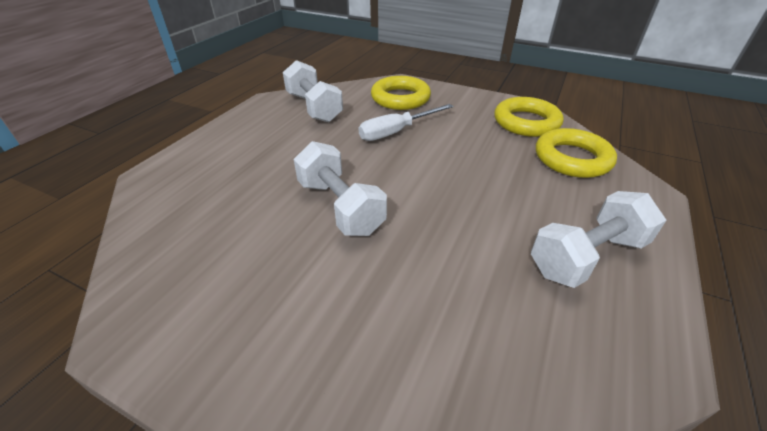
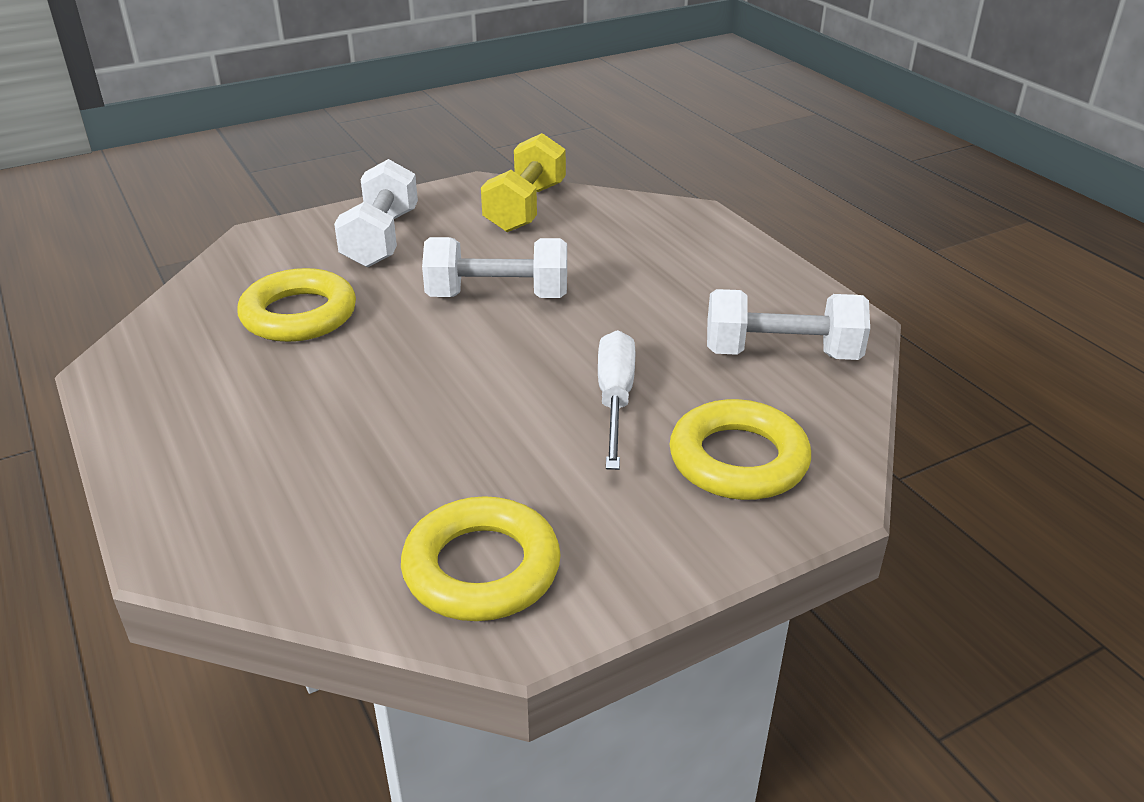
camera: 125 degrees right, 5 degrees down
(174, 264) = (525, 207): none -> yellow dumbbell
(572, 159) = (331, 536): yellow ring -> yellow ring (299, 315)
(587, 256) = (214, 407): white dumbbell -> white dumbbell (381, 239)

